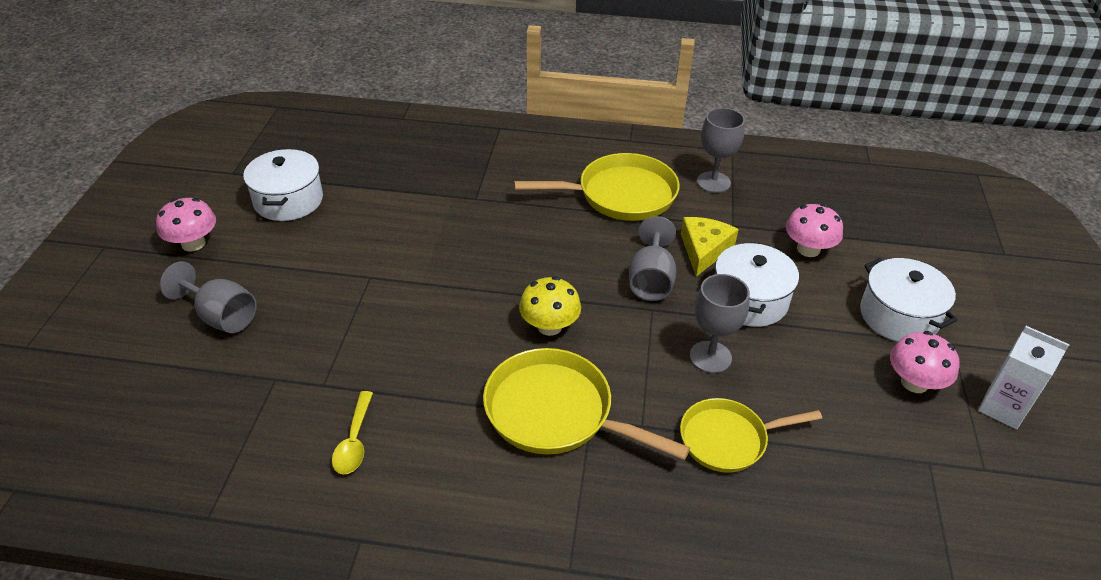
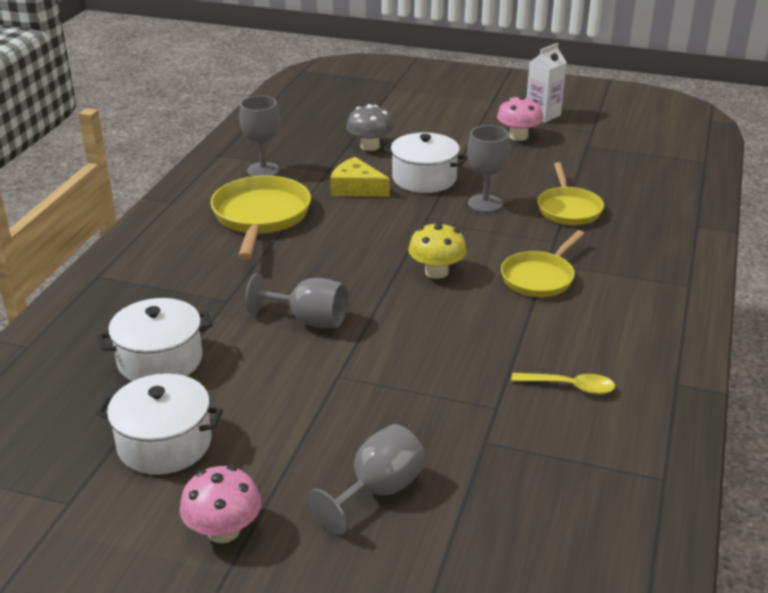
camera: 80 degrees left, 10 degrees down
(556, 413) = (540, 277): yellow pan -> yellow pan, size x0.66
(651, 280) = (388, 217): grey goblet -> grey goblet (308, 320)
(808, 249) = (370, 146): pink mushroom -> grey mushroom
(898, 316) = (453, 128): white pot -> white pot (160, 360)

